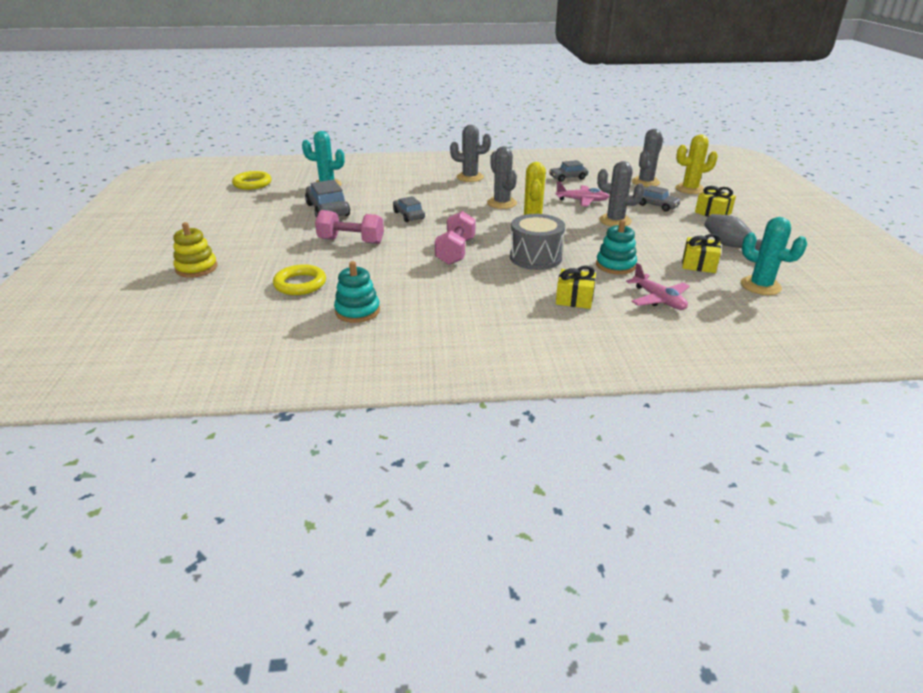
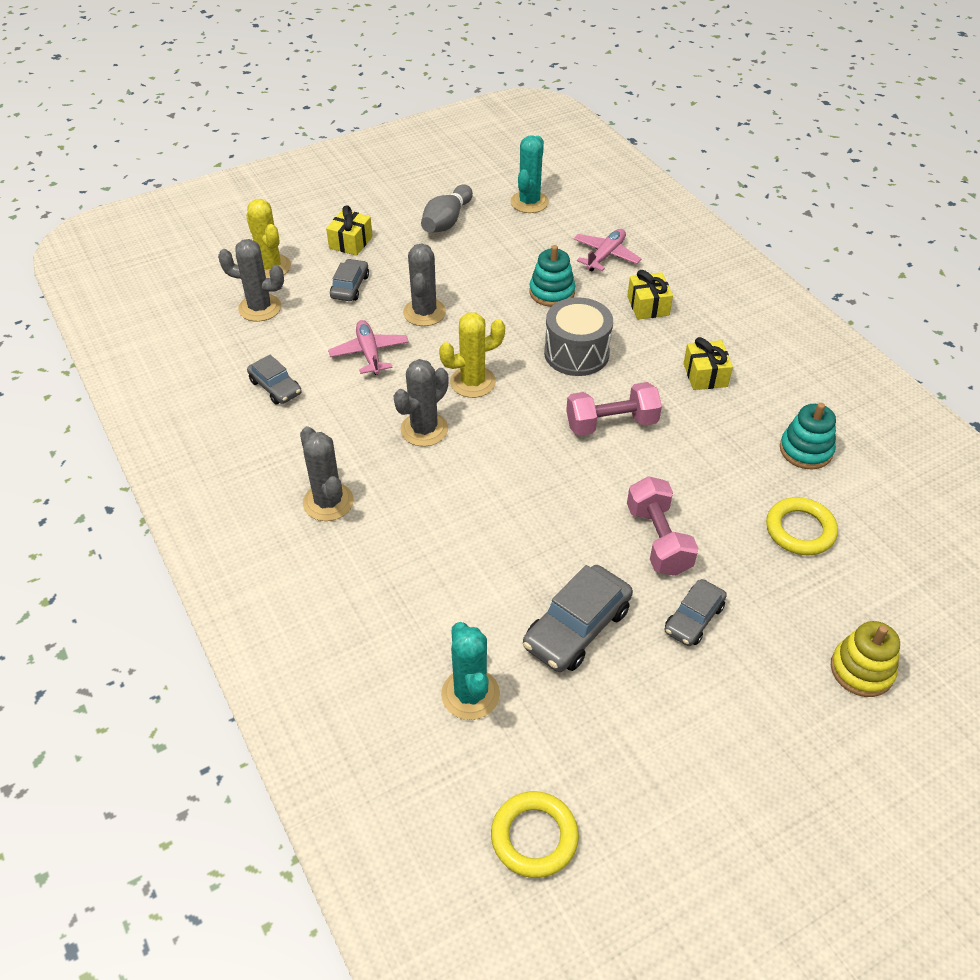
camera: 115 degrees left, 15 degrees up
(409, 215) = (532, 515): grey car -> grey car (694, 619)
(698, 264) = (508, 240): yellow gift -> yellow gift (705, 375)

